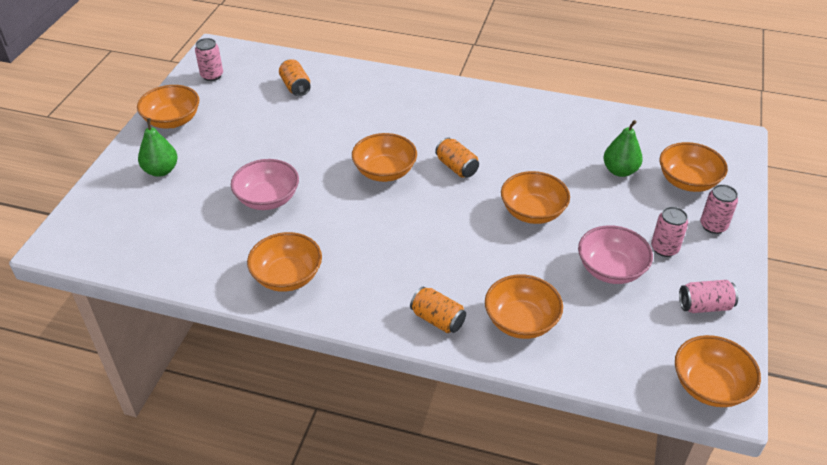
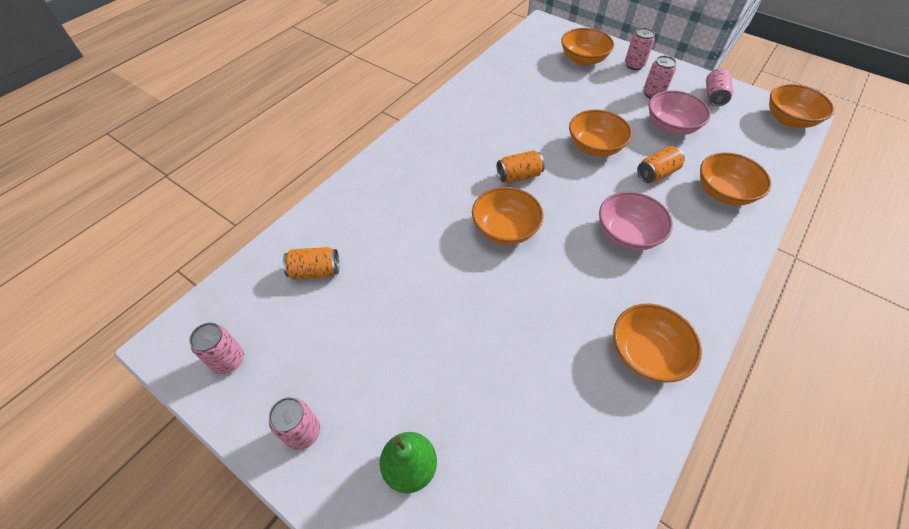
camera: 70 degrees left, 10 degrees up
(172, 120) = (303, 432): orange bowl -> pink can
(267, 199) = (513, 346): pink bowl -> pink bowl (627, 234)
(437, 319) = (718, 245): orange can -> orange can (656, 174)
(620, 171) = (559, 86): green pear -> none

